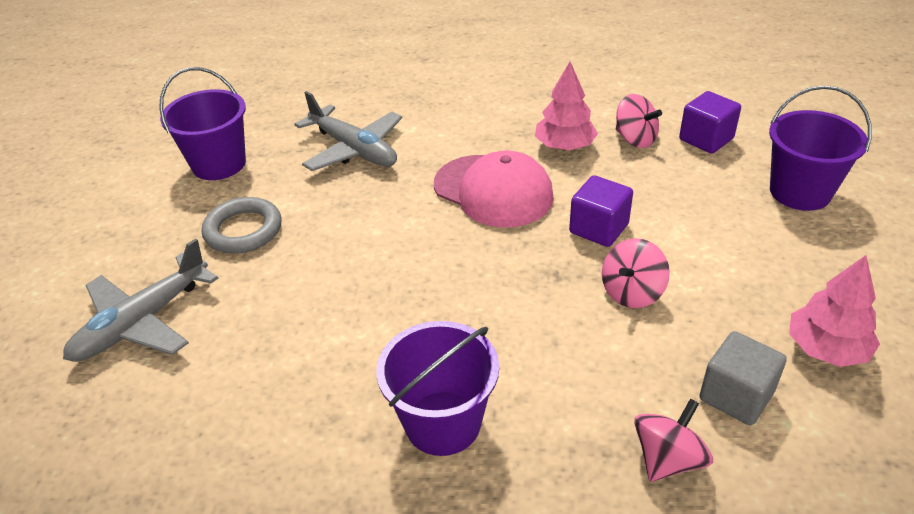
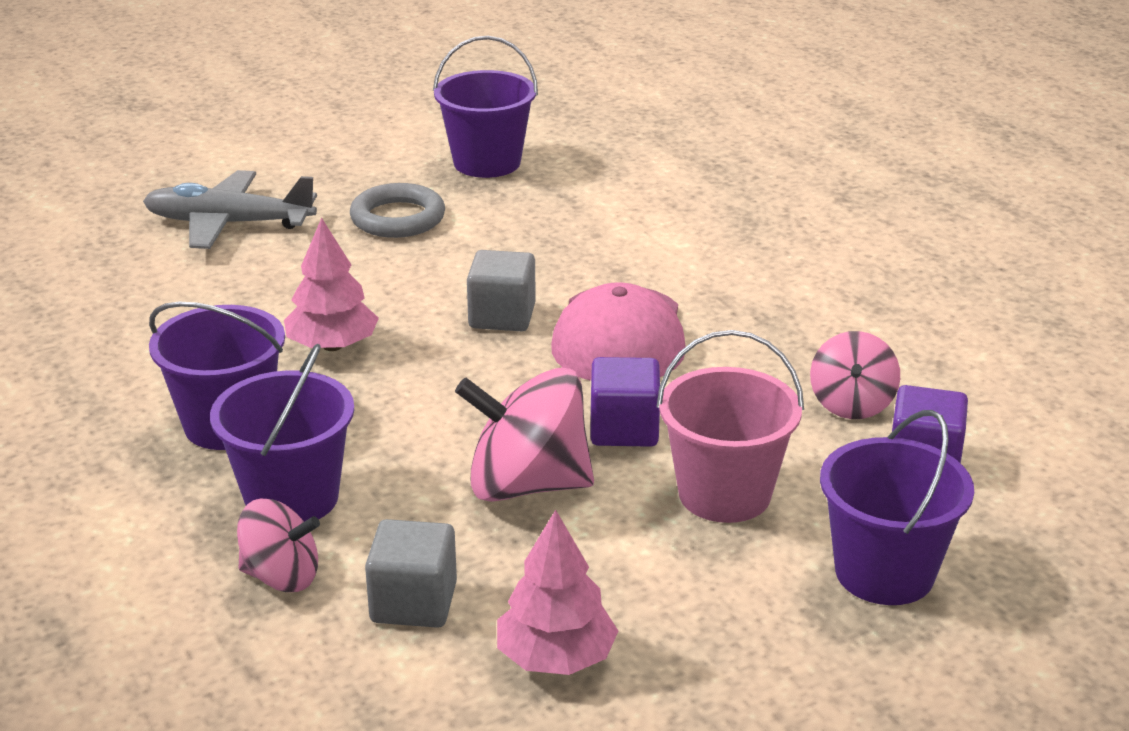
camera: 55 degrees right, 10 degrees down
(354, 149) = (598, 224): grey plane -> none
(424, 230) = (502, 316): none -> grey cube
(564, 146) = (769, 356): pink tree -> pink tree (332, 346)
(570, 418) = (291, 498): none -> purple bucket
(632, 292) = (527, 485): pink spinning top -> pink spinning top, size x1.66
(693, 217) = (724, 494): none -> pink bucket

